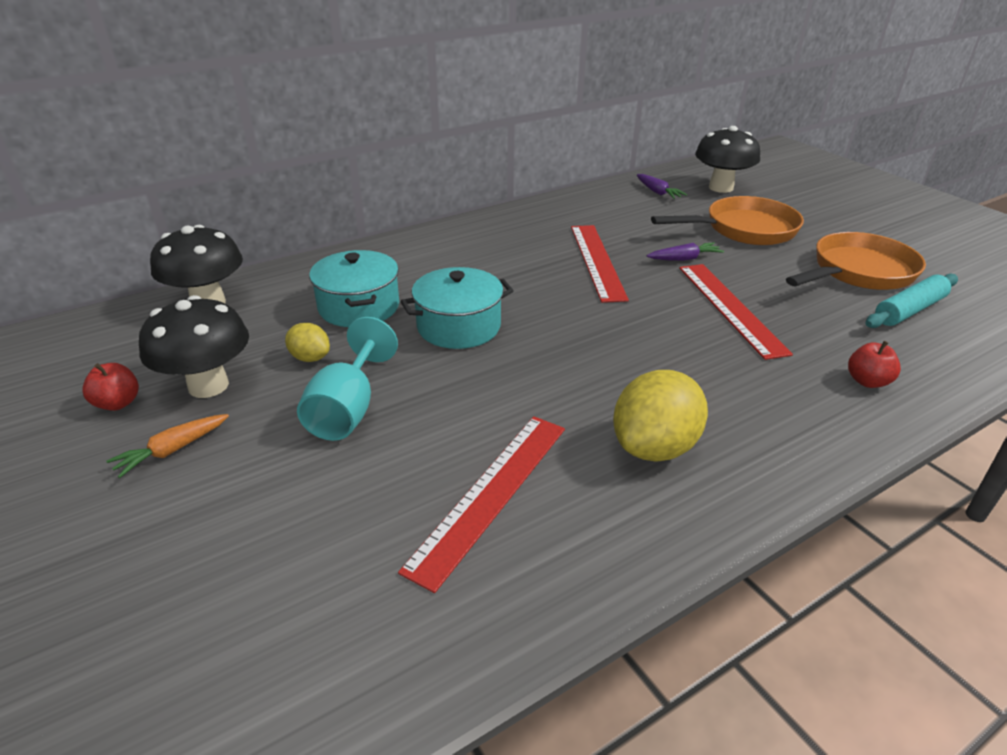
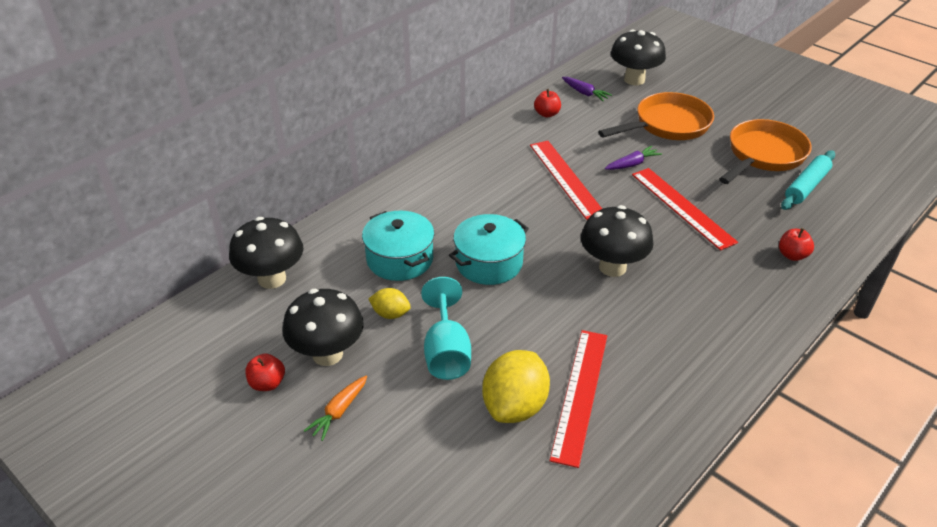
camera: 15 degrees left, 5 degrees up
(605, 204) = (547, 114): none -> red apple
(610, 355) = (612, 267): none -> black mushroom
(654, 447) = (671, 337): yellow lemon -> yellow lemon (515, 406)

